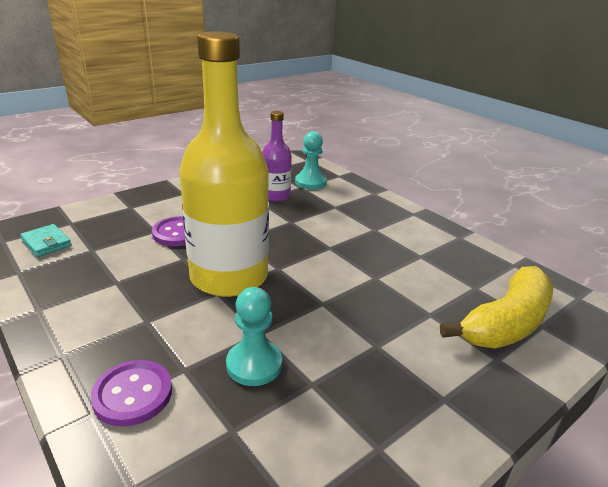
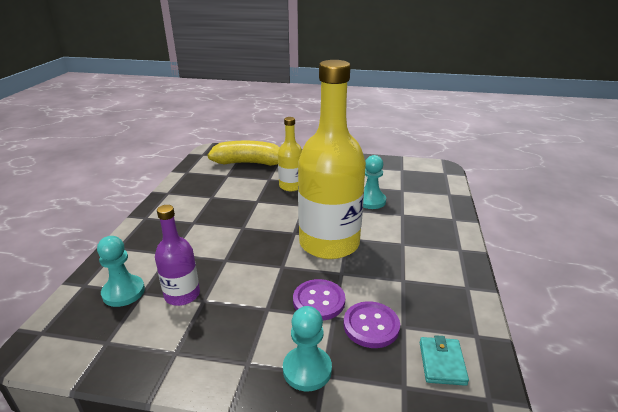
camera: 130 degrees left, 0 degrees up
(133, 394) = (433, 216): purple button -> purple button (371, 326)
(143, 204) = (307, 370): none -> turquoise pawn
(385, 320) = (291, 186): none -> yellow bottle

